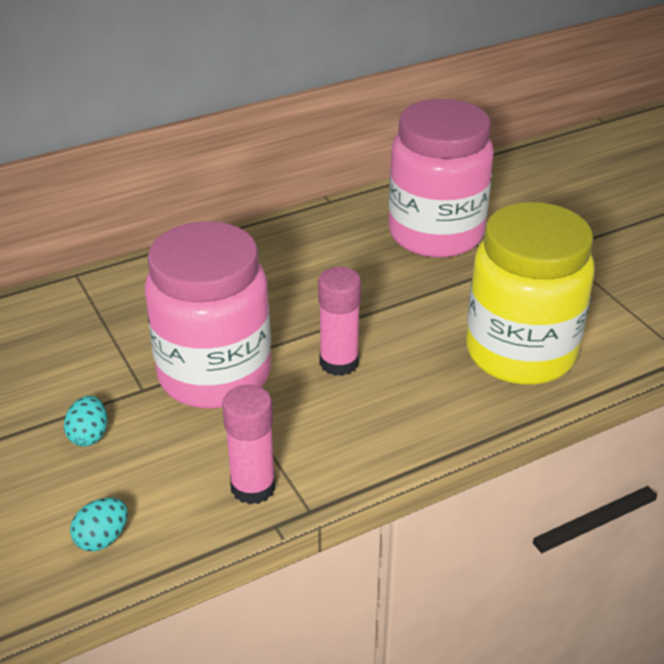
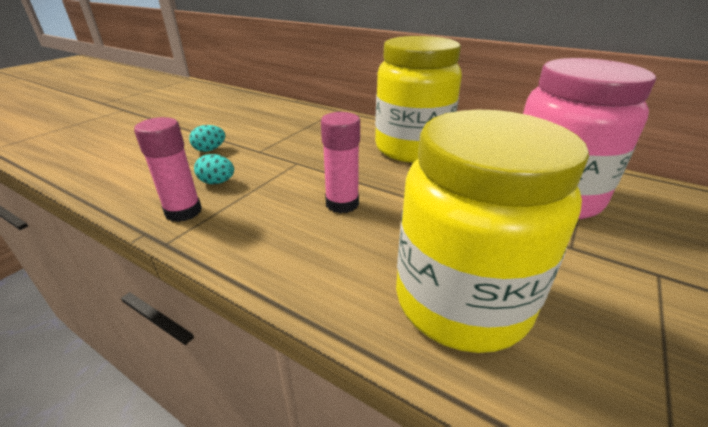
camera: 60 degrees right, 5 degrees down
(102, 539) = (121, 178): turquoise egg -> turquoise egg (217, 182)
(214, 375) = (288, 166): pink jar -> none
(265, 266) = (411, 149): none -> yellow jar

